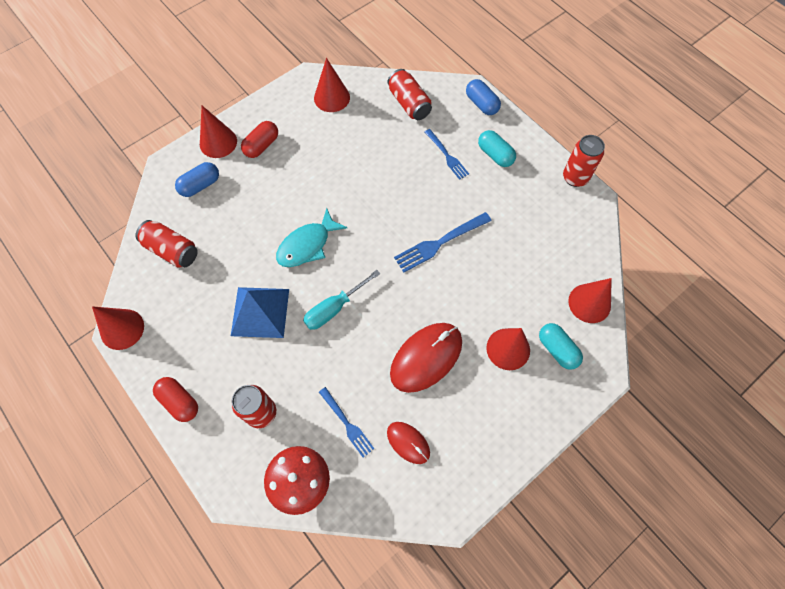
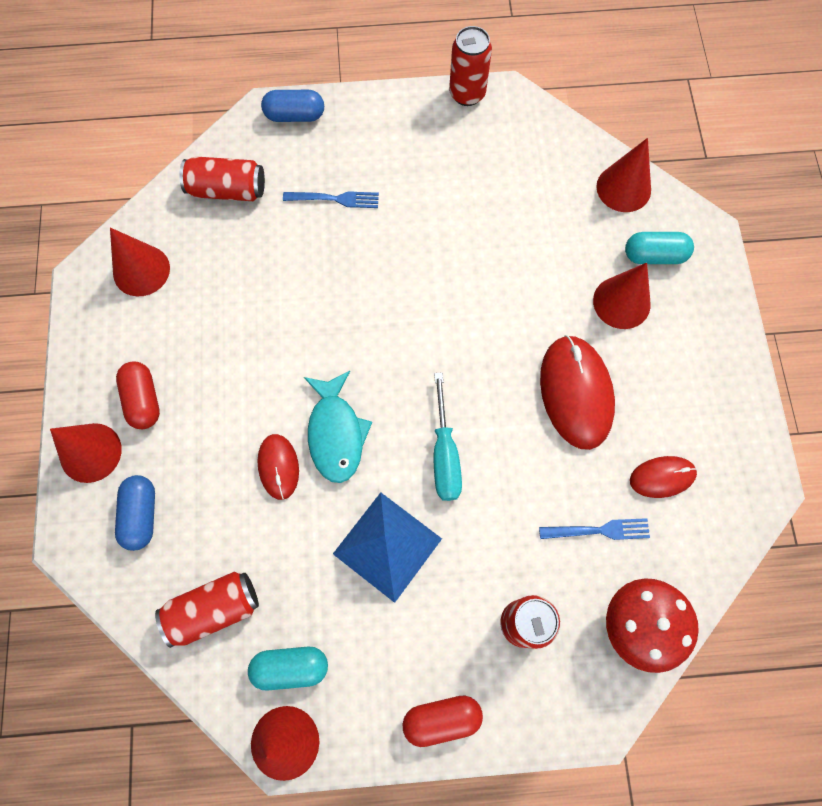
camera: 55 degrees left, 5 degrees up
(269, 230) = (278, 467): none -> red mouse
(440, 243) = (444, 284): blue fork -> none
(495, 155) = (375, 149): turquoise capsule -> turquoise capsule (290, 667)

